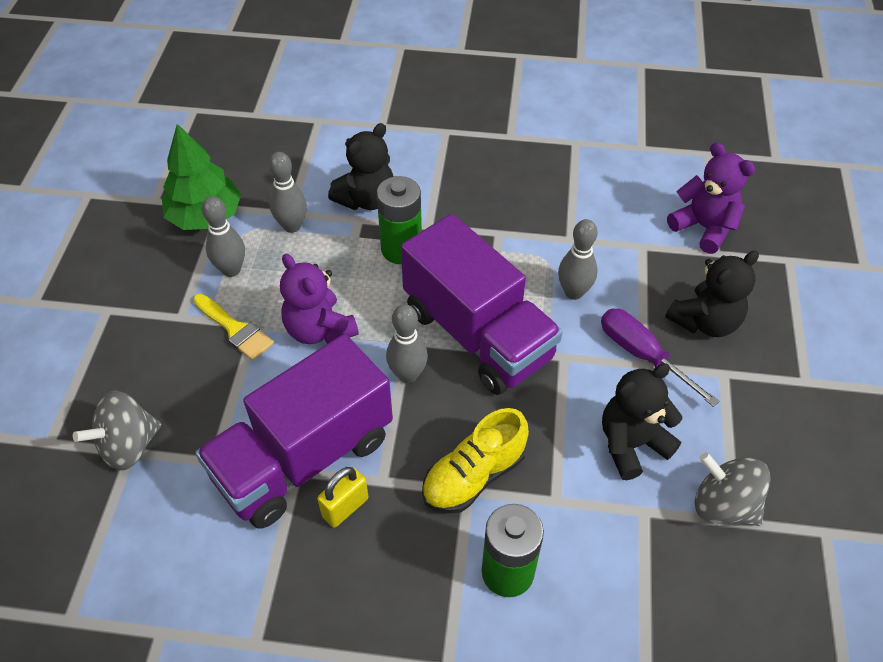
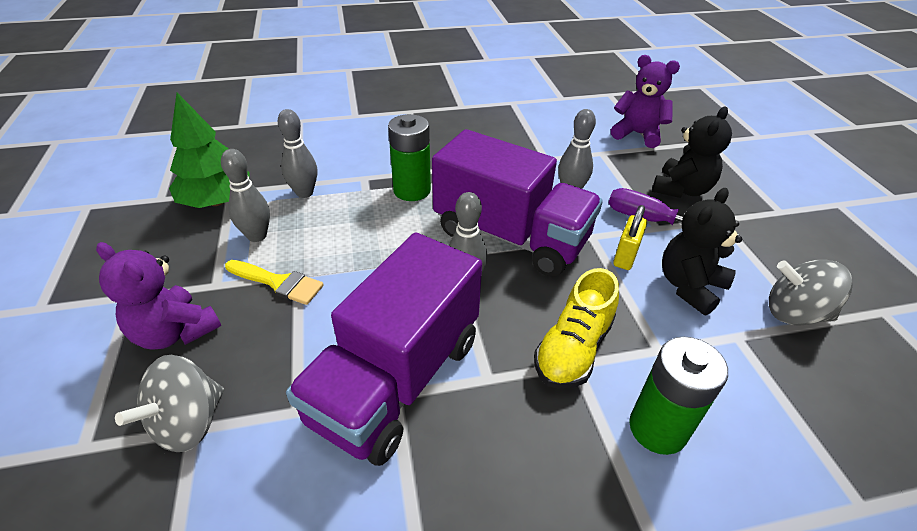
camera: 20 degrees left, 10 degrees down
(319, 329) = (364, 264): purple teddy bear -> purple teddy bear (175, 332)
(345, 507) = (463, 415): yellow padlock -> yellow padlock (625, 257)
(366, 199) = (364, 163): black teddy bear -> none

